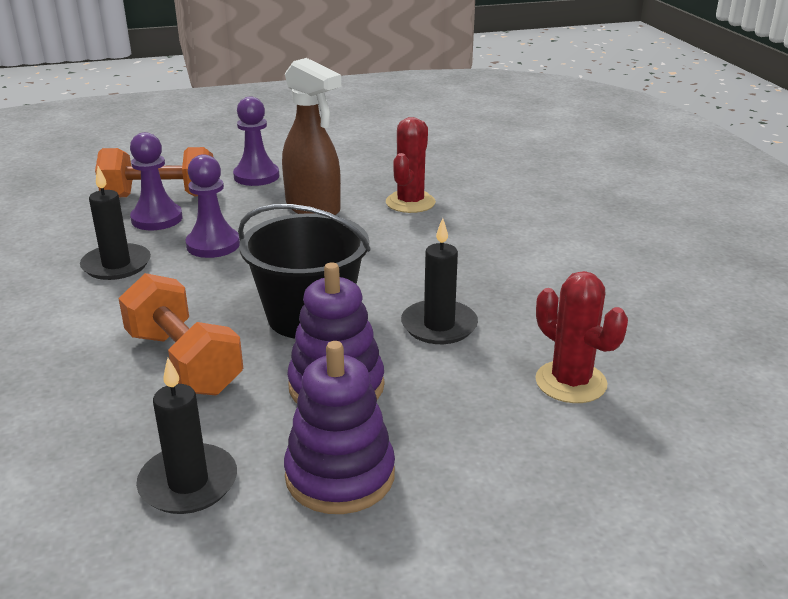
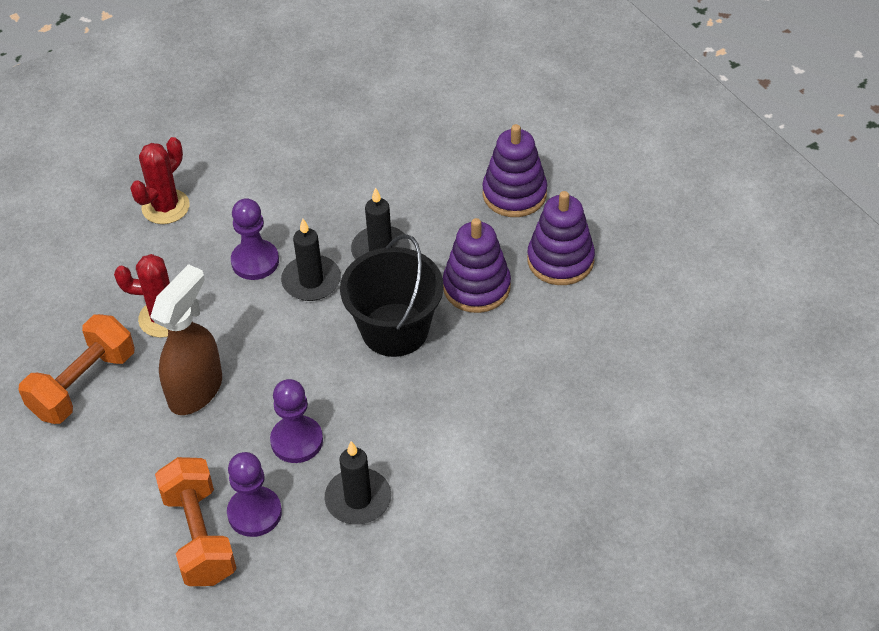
camera: 105 degrees left, 20 degrees up
(184, 362) = (483, 382): orange dumbbell -> orange dumbbell (83, 384)
(188, 483) = (598, 327): black candle -> black candle (311, 281)
(256, 176) = (125, 468): purple pawn -> purple pawn (255, 261)
(501, 459) = (514, 194): none -> purple stacking toy
(570, 382) = (425, 173): red cactus -> red cactus (165, 207)

